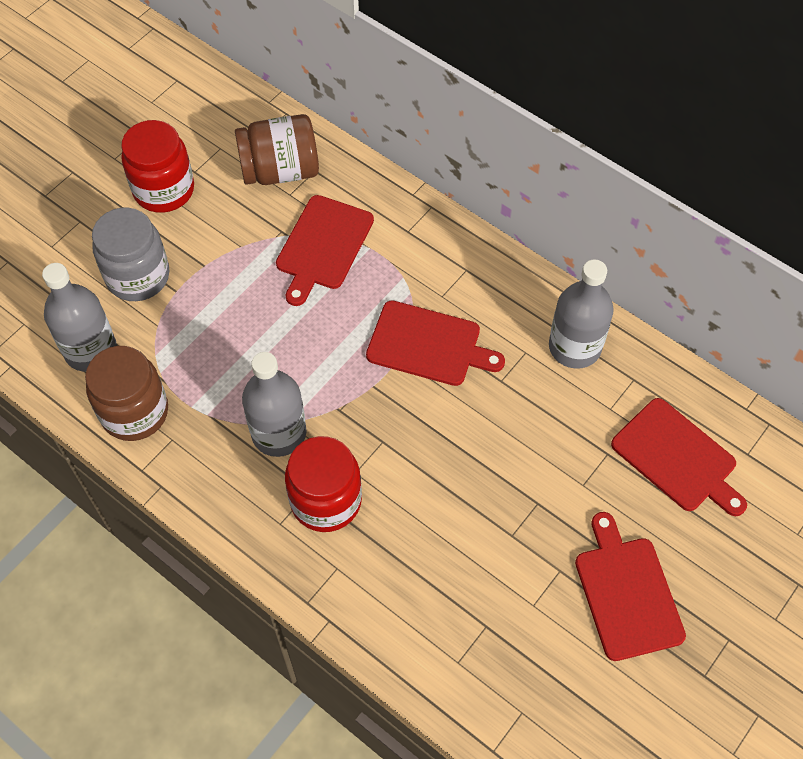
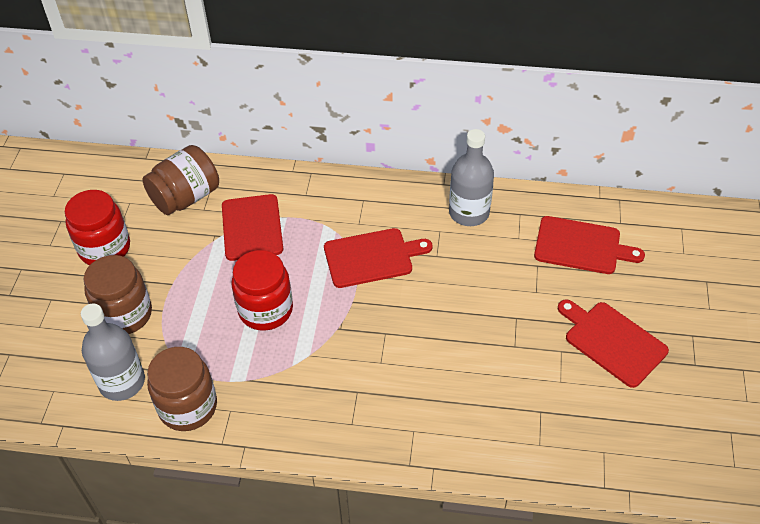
camera: 30 degrees left, 10 degrees down
(138, 276) = (125, 314): grey jar -> brown jar
(279, 433) = (307, 365): grey bottle -> none
(326, 500) = (373, 391): red jar -> red jar (265, 310)

